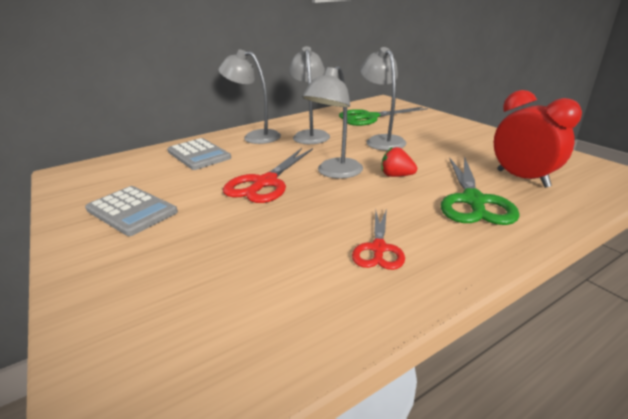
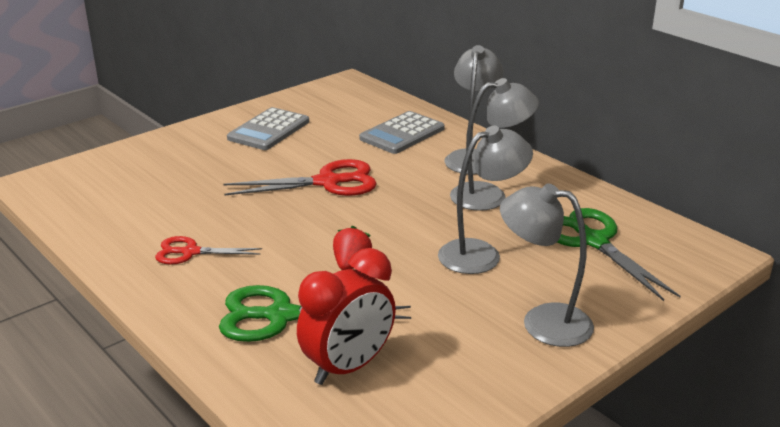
camera: 80 degrees right, 0 degrees up
(265, 183) = (328, 182): red scissors -> red scissors turned 150 degrees clockwise
(335, 173) = (357, 222): grey lamp -> grey lamp (542, 321)

